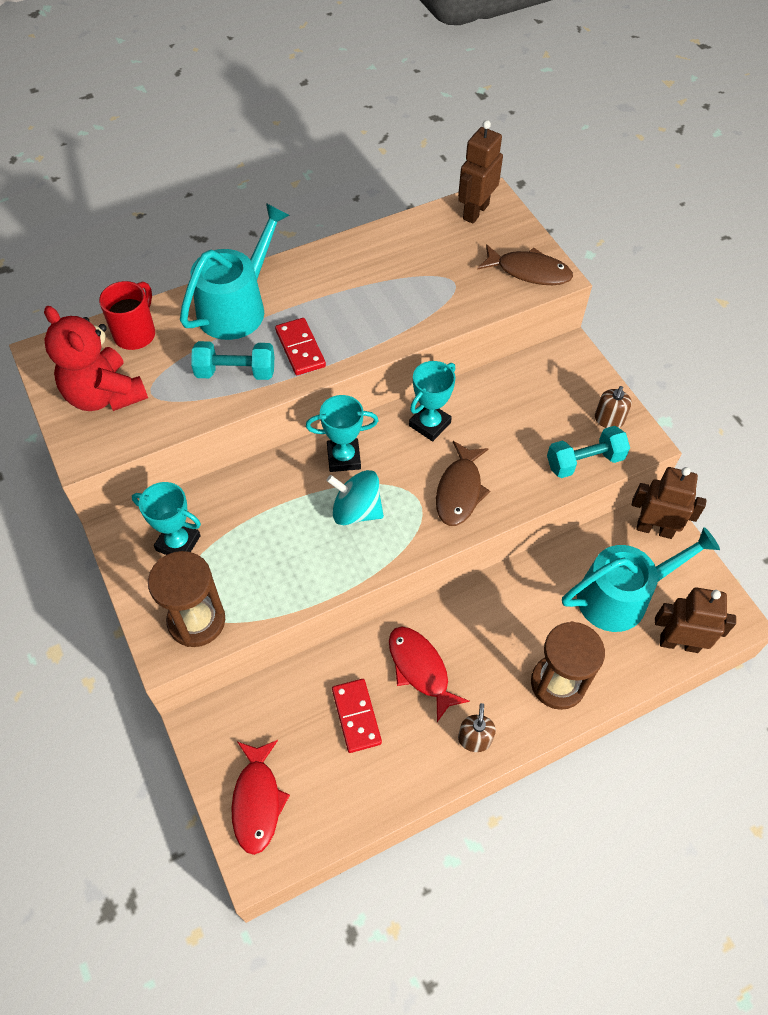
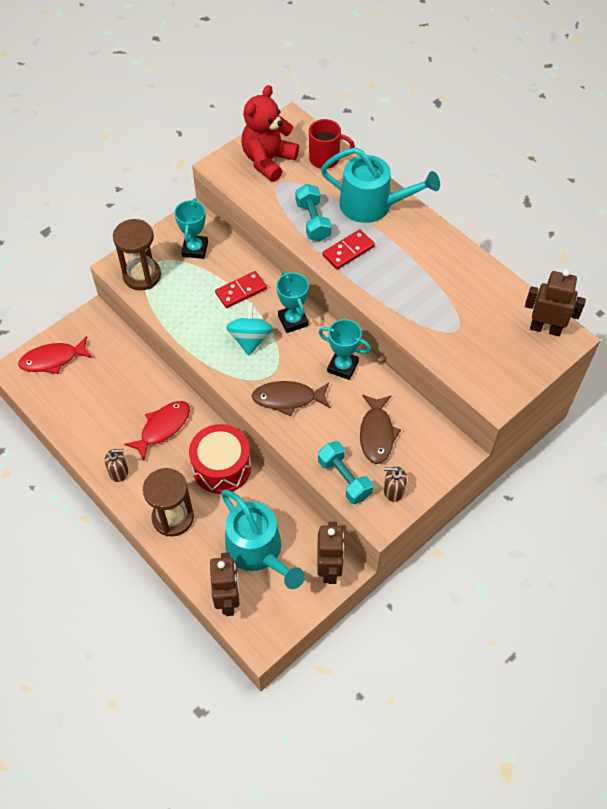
camera: 75 degrees right, 0 degrees up
(356, 716) = (119, 398): red domino -> red domino (241, 291)
(497, 611) = (221, 467): none -> red drum
(529, 271) = (492, 379): brown fish -> brown fish (376, 434)

